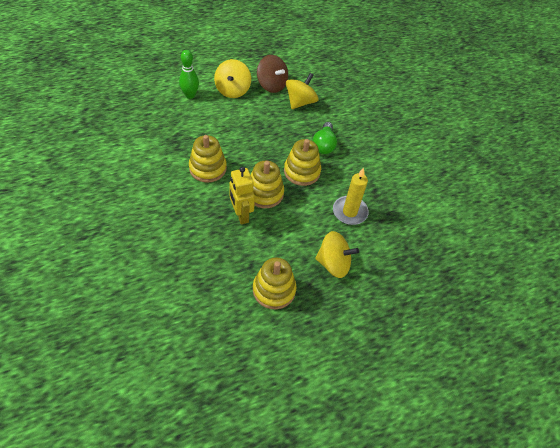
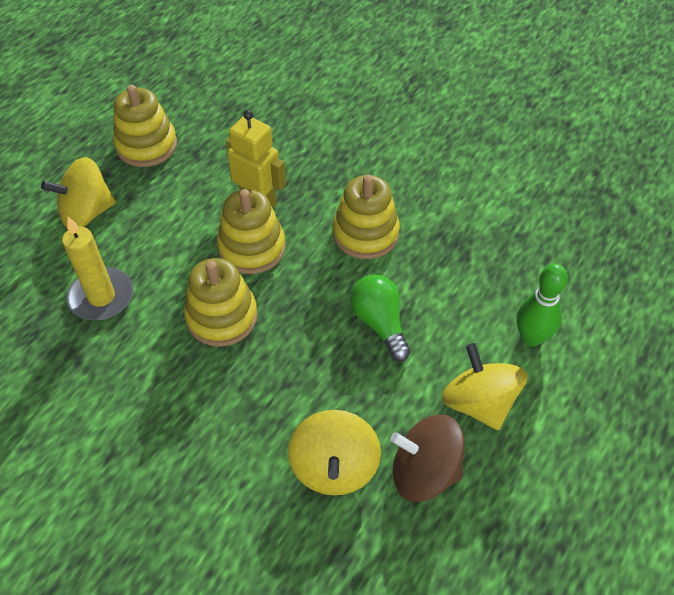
camera: 150 degrees right, 0 degrees up
(324, 145) = (219, 393): green light bulb -> green light bulb (379, 323)

